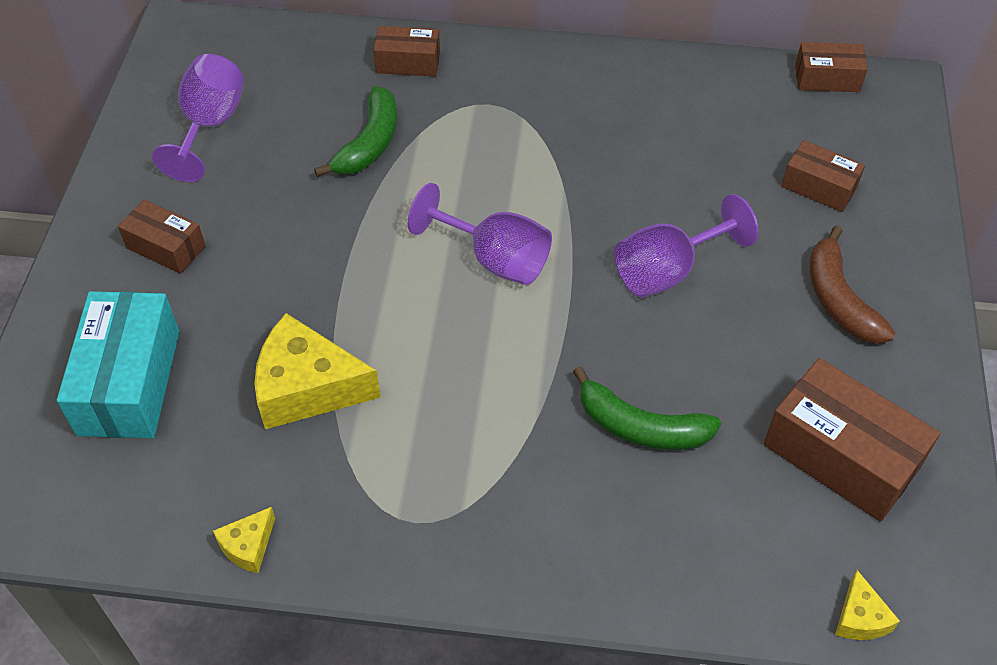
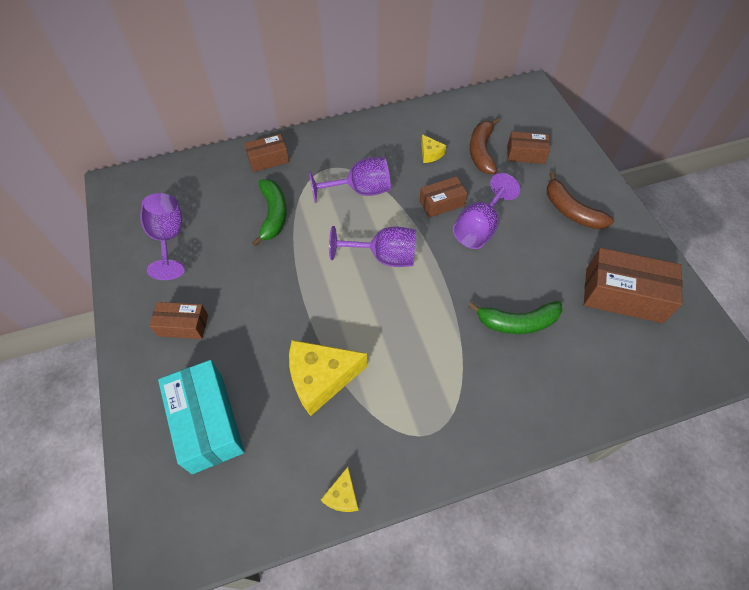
camera: 25 degrees left, 5 degrees up
(517, 152) = (360, 190): none -> purple goblet
(747, 158) = (481, 151): none -> brown banana
(827, 78) = (495, 95): brown box -> brown box (442, 203)
(860, 618) = (685, 380): yellow cheese -> yellow cheese (430, 154)

